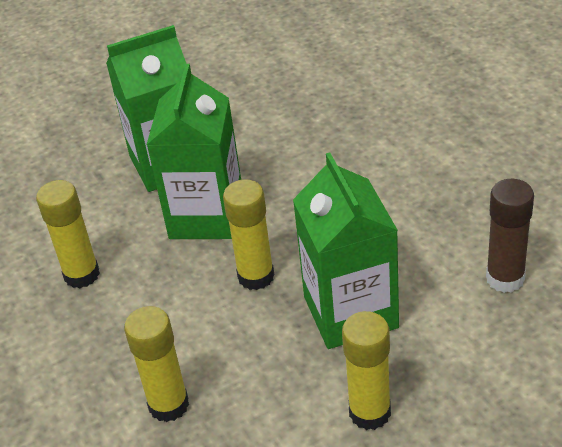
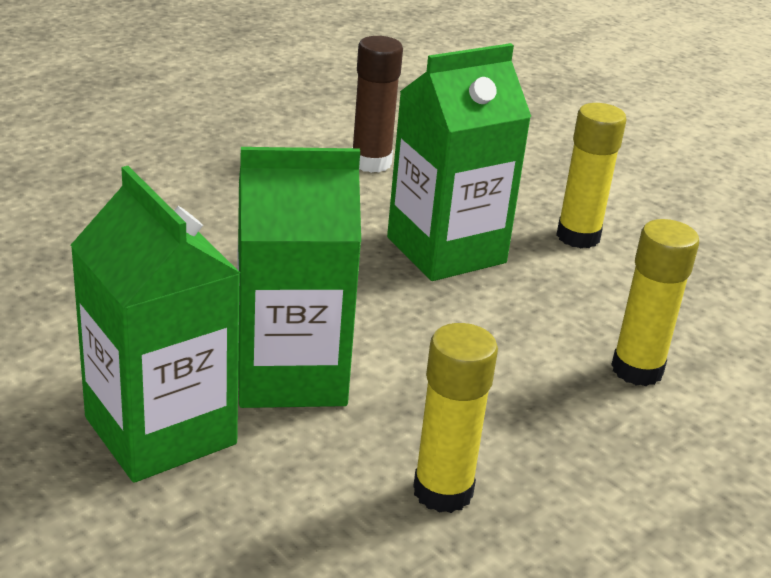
camera: 110 degrees left, 10 degrees down
(256, 276) = (405, 320): yellow glue stick -> none

